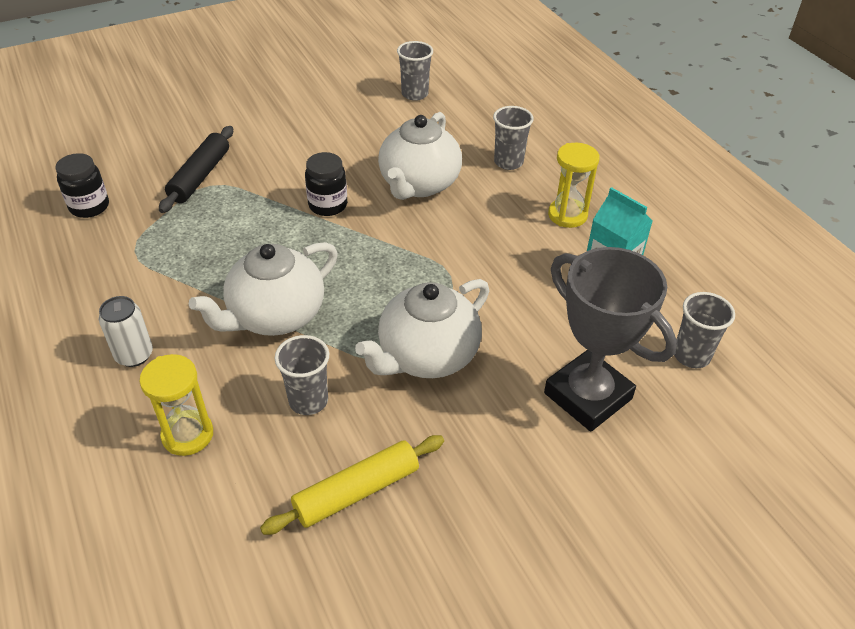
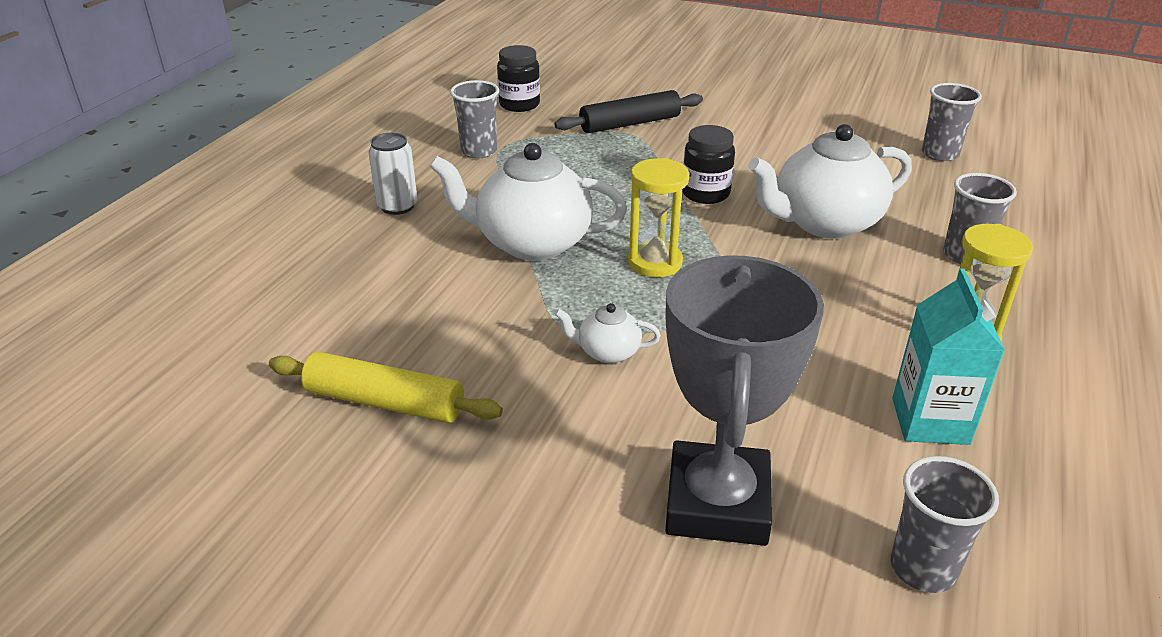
camera: 50 degrees right, 10 degrees down
(187, 435) = (345, 276): yellow hourglass -> yellow hourglass (655, 262)
(308, 401) = (458, 314): grey cup -> grey cup (479, 151)
(426, 356) = (607, 352): white teapot -> white teapot, size x0.46

